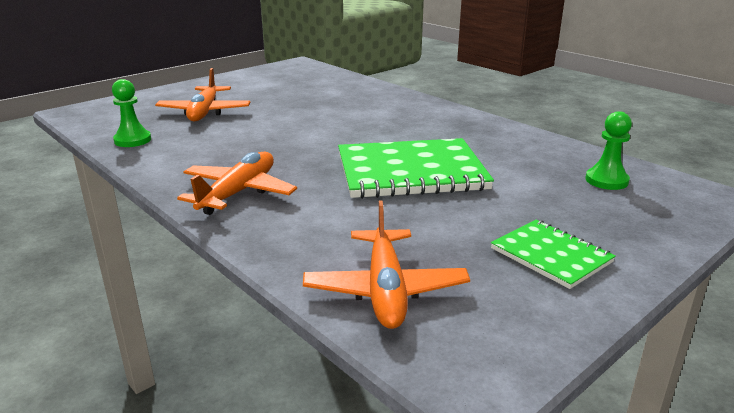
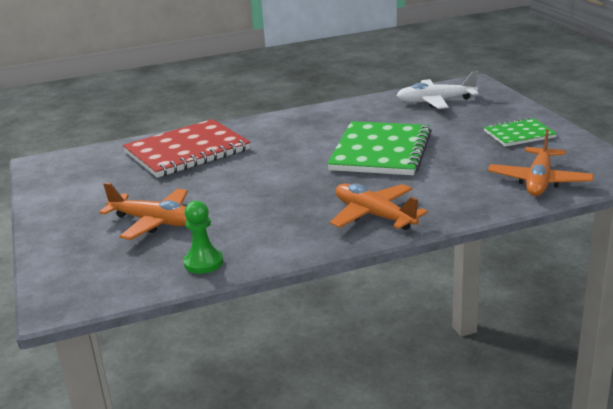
camera: 65 degrees left, 0 degrees up
(349, 96) = (187, 151): none -> red notebook
(385, 290) = (539, 181): orange plane -> orange plane turned 90 degrees clockwise
(606, 180) = (435, 101): green pawn -> white plane

